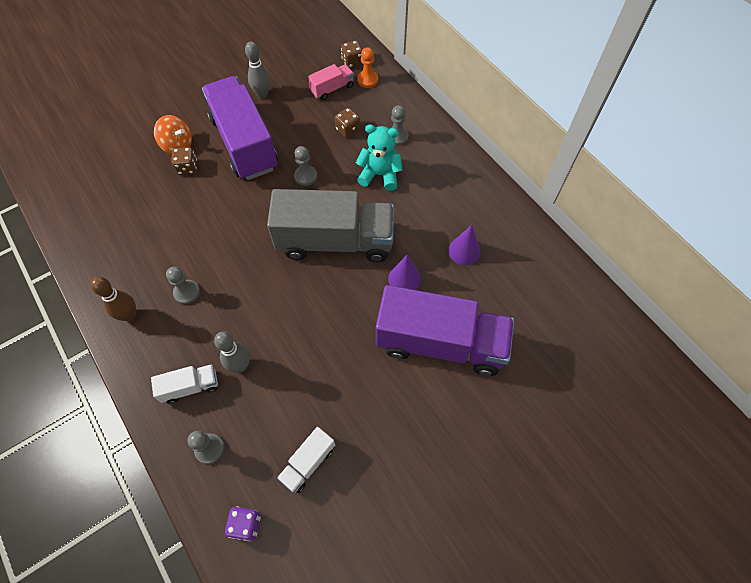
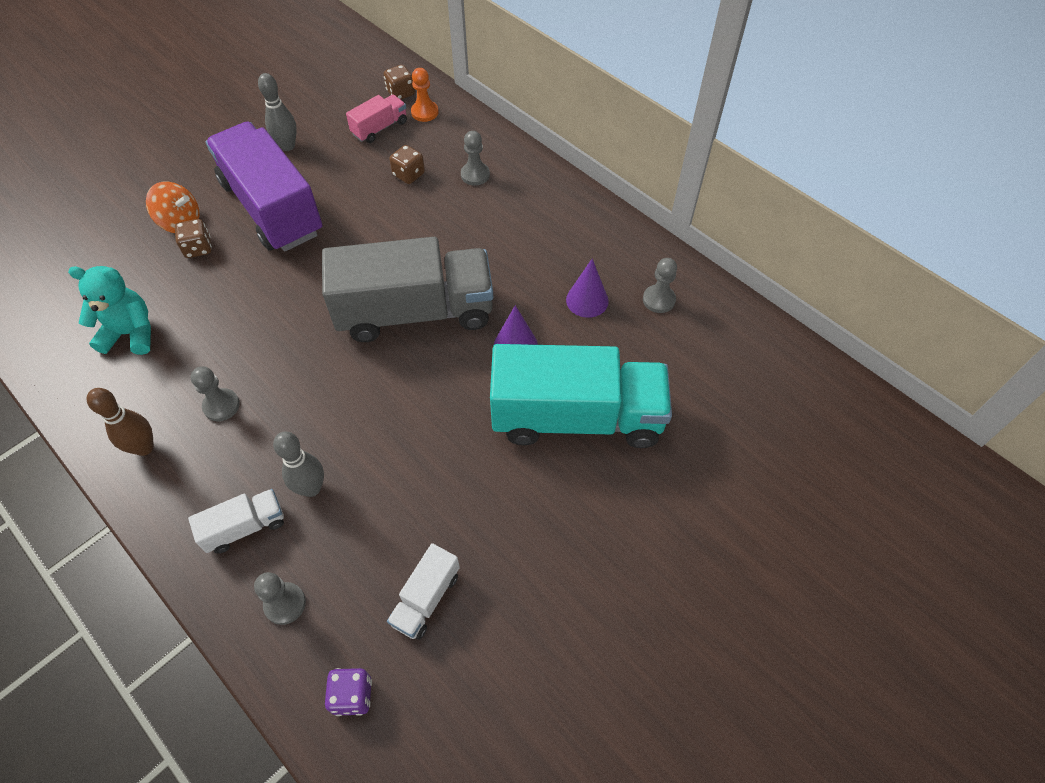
camera: 10 degrees left, 5 degrees down
(305, 176) = (362, 238): grey pawn -> grey pawn (659, 300)
(380, 175) = (461, 223): turquoise teddy bear -> turquoise teddy bear (131, 333)
(440, 343) = (577, 417): purple truck -> turquoise truck

